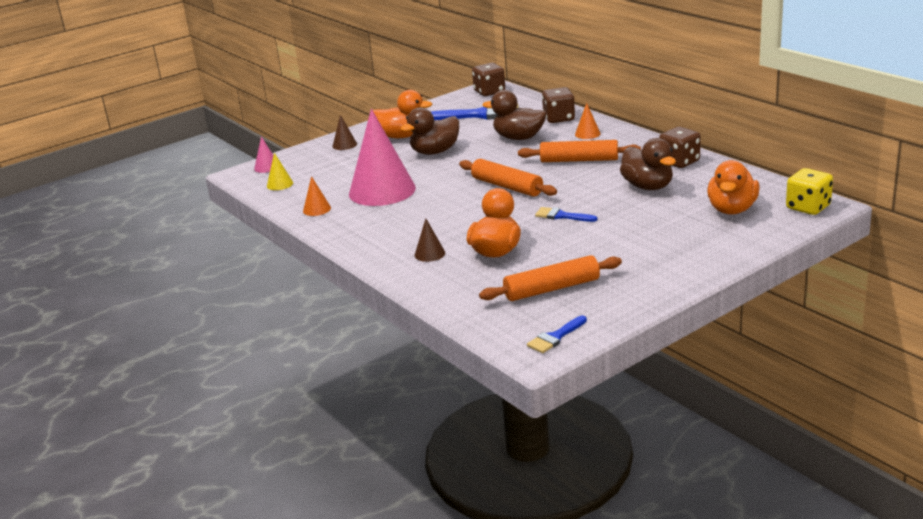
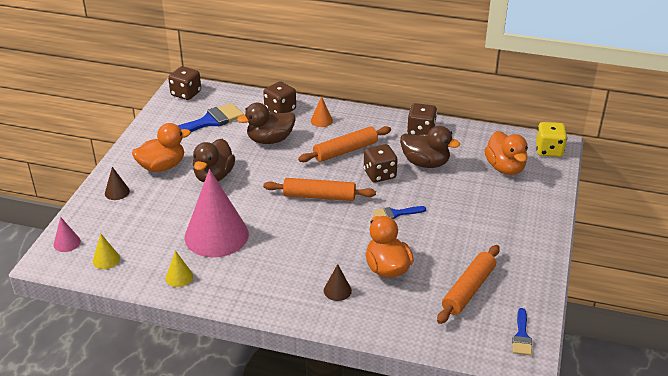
camera: 40 degrees left, 10 degrees up
(317, 209) = (179, 277): orange cone -> yellow cone
(588, 184) = (379, 174): none -> brown dice

